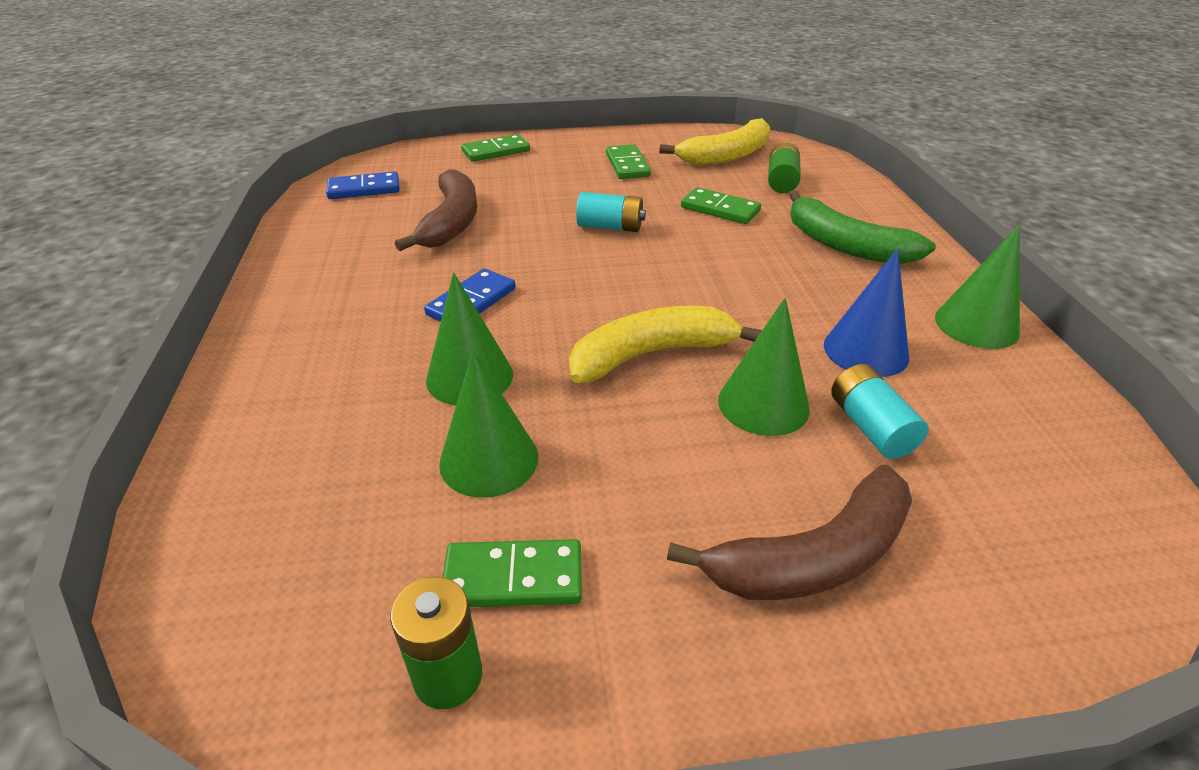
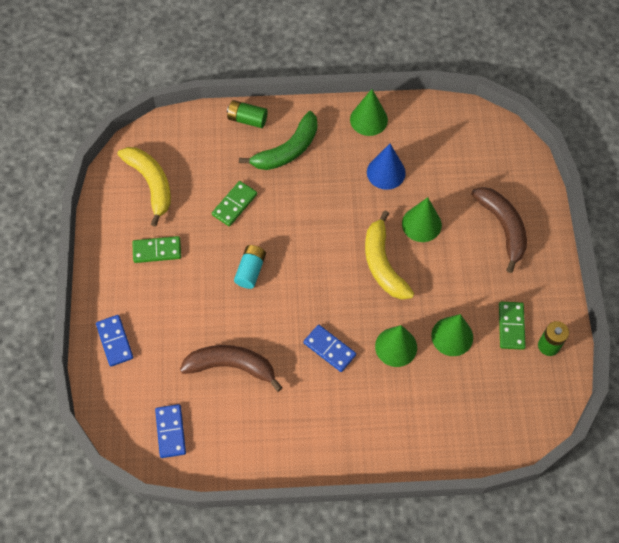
camera: 85 degrees left, 25 degrees up
(496, 151) = (115, 341): green domino -> blue domino
(781, 181) = (199, 160): green battery -> green battery (247, 119)
(870, 427) = (437, 188): turquoise battery -> none

